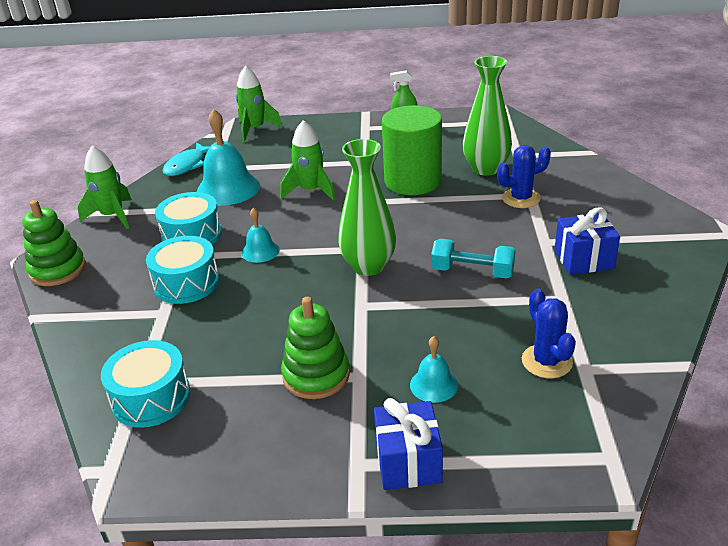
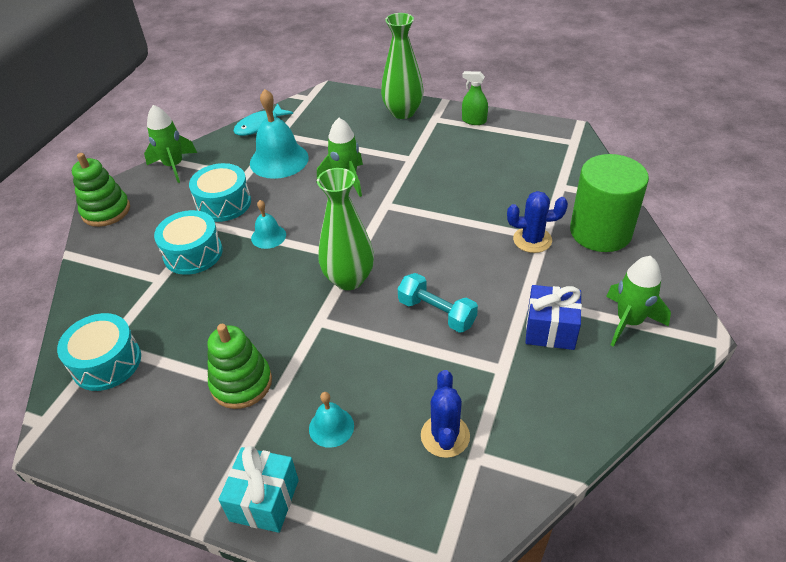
camera: 20 degrees right, 10 degrees up
(255, 129) = (336, 98): green rocket -> green rocket (629, 322)
(408, 462) = (264, 500): blue gift -> turquoise gift
(413, 181) = (442, 192): green cylinder -> green cylinder (600, 232)
(486, 169) = (519, 195): green vase -> green vase (403, 112)

